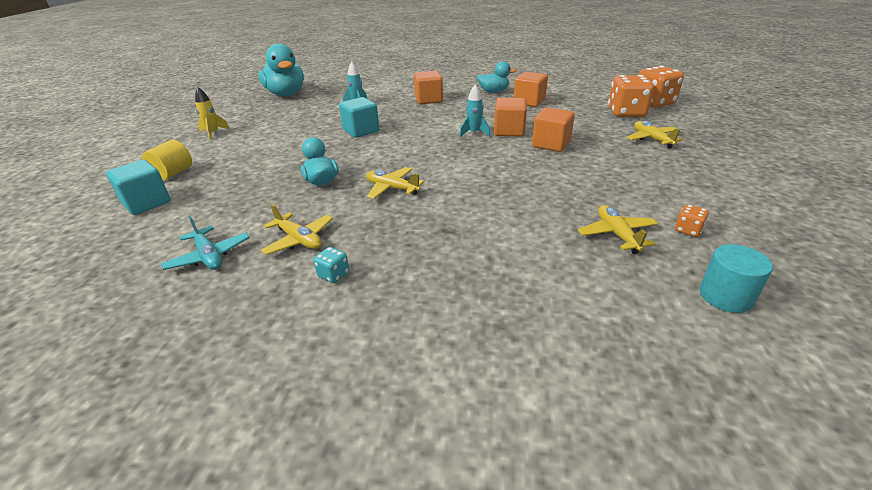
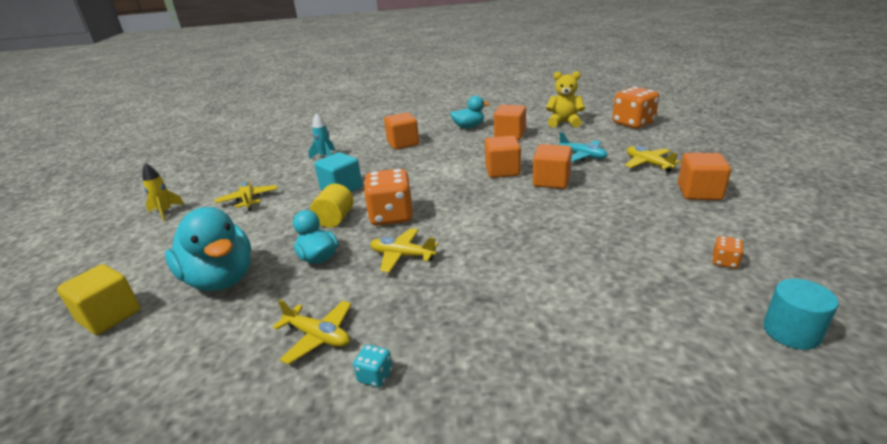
camera: 10 degrees left, 5 degrees down
(146, 203) = (109, 316): turquoise cube -> yellow cube
(173, 173) = (132, 271): yellow cylinder -> yellow cylinder (335, 219)
(209, 256) = (214, 376): turquoise plane -> turquoise plane (582, 156)
(286, 94) = (238, 153): turquoise duck -> turquoise duck (221, 279)
(474, 133) = (466, 177): turquoise rocket -> none
(585, 96) = (564, 123): none -> yellow teddy bear
(617, 234) = (659, 277): yellow plane -> yellow plane (248, 200)
(626, 113) = (611, 137): orange dice -> orange dice (391, 216)
(692, 169) = (699, 192): none -> orange cube

